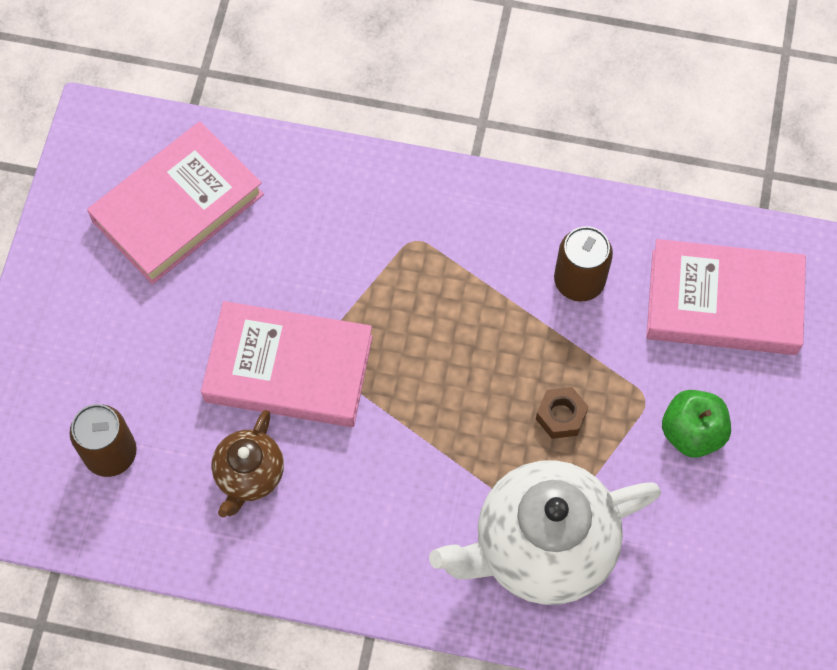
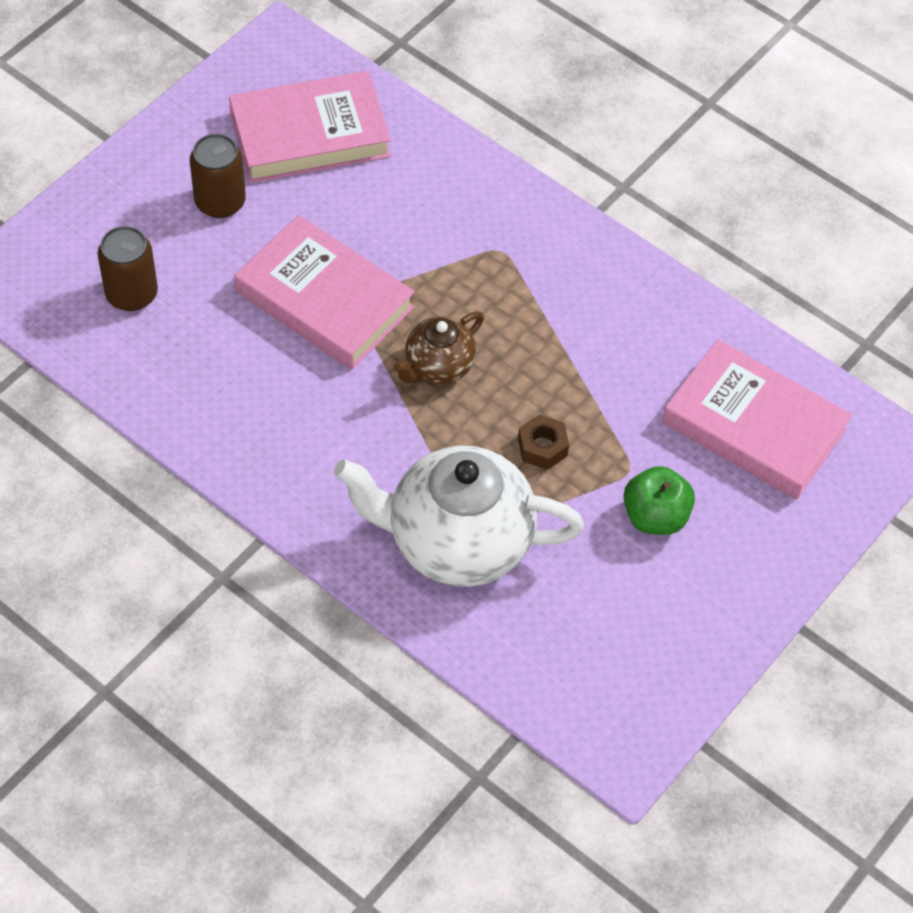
camera: 25 degrees right, 10 degrees down
(249, 475) = (237, 365): brown teapot -> brown teapot (438, 366)
(579, 281) = (629, 348): brown can -> brown can (220, 202)

